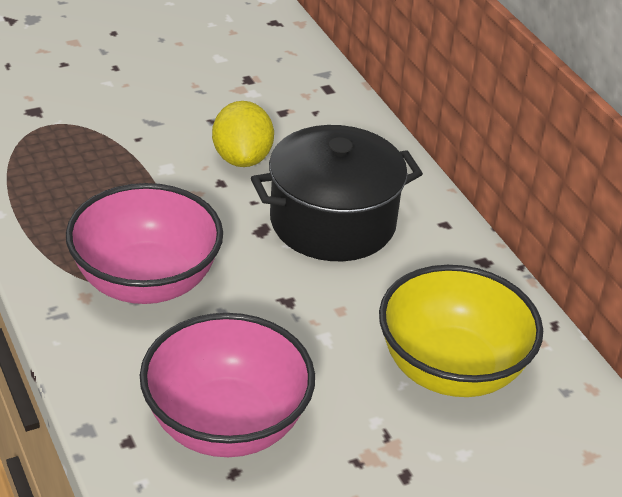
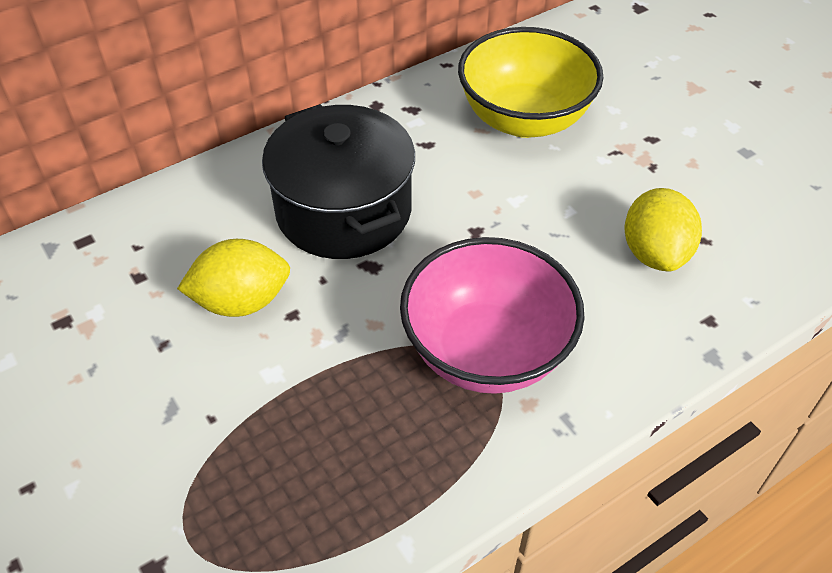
camera: 95 degrees left, 10 degrees up
(226, 424) = (655, 253): pink bowl -> yellow lemon

